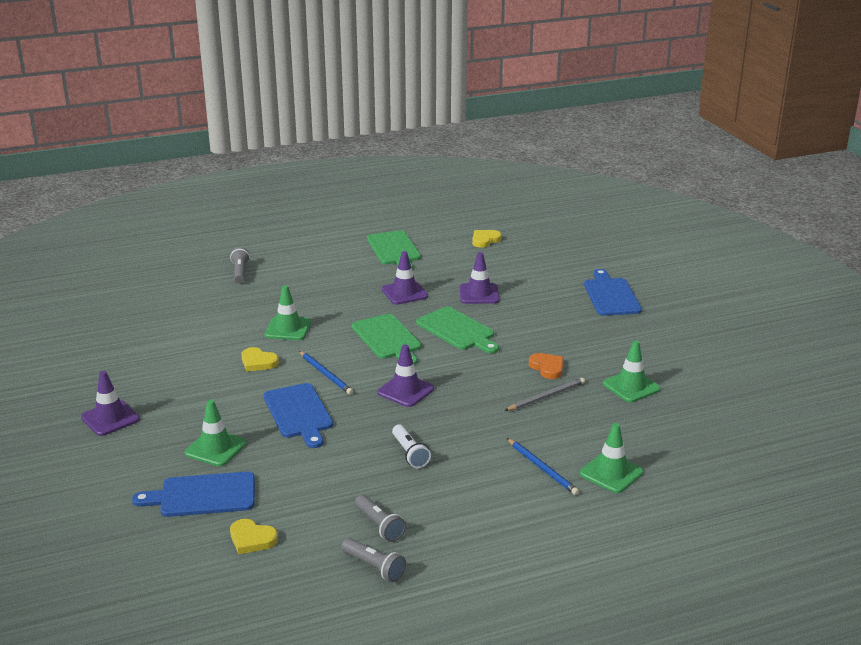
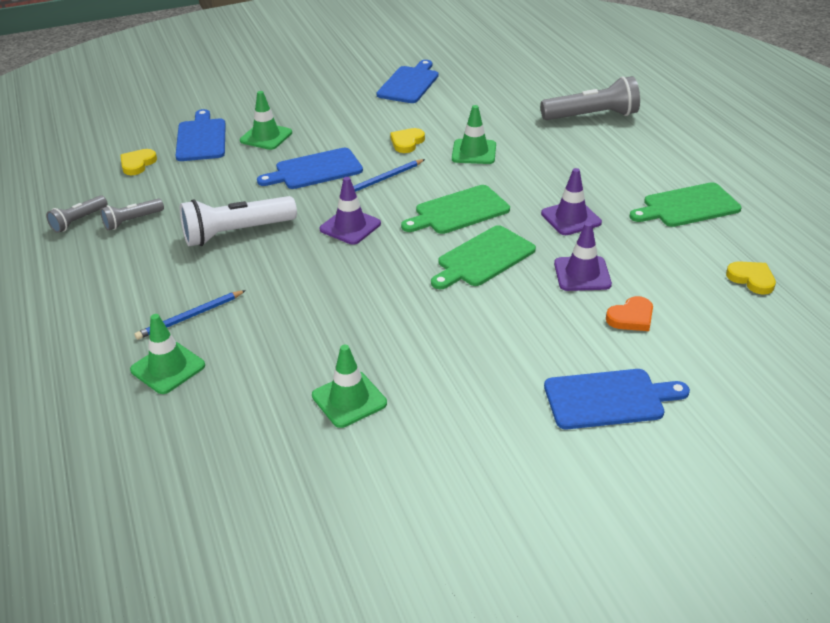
camera: 90 degrees right, 10 degrees up
(110, 418) = (318, 89): purple traffic cone -> none
(126, 360) = (409, 84): none -> blue cutting board
(240, 272) = (592, 116): grey flashlight -> grey flashlight, size x1.83
(410, 453) = (236, 233): white flashlight -> white flashlight, size x1.83
(546, 397) = (330, 324): grey pencil -> none
(547, 368) = (397, 327): orange heart -> orange heart (631, 317)

